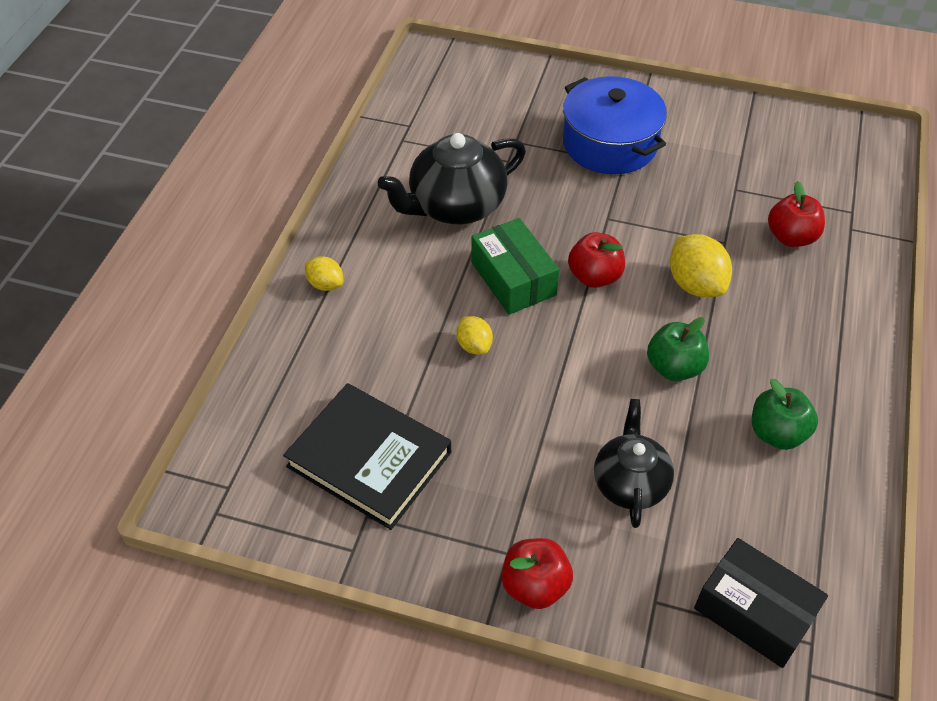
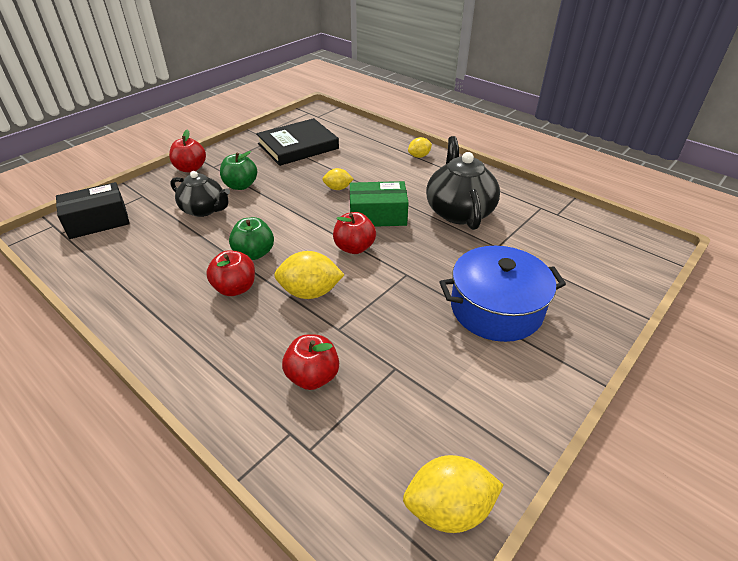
camera: 115 degrees right, 10 degrees down
(741, 353) = (235, 288): none -> red apple
(777, 433) = (167, 275): green apple -> green apple (240, 185)
(824, 130) = (448, 508): none -> yellow lemon

